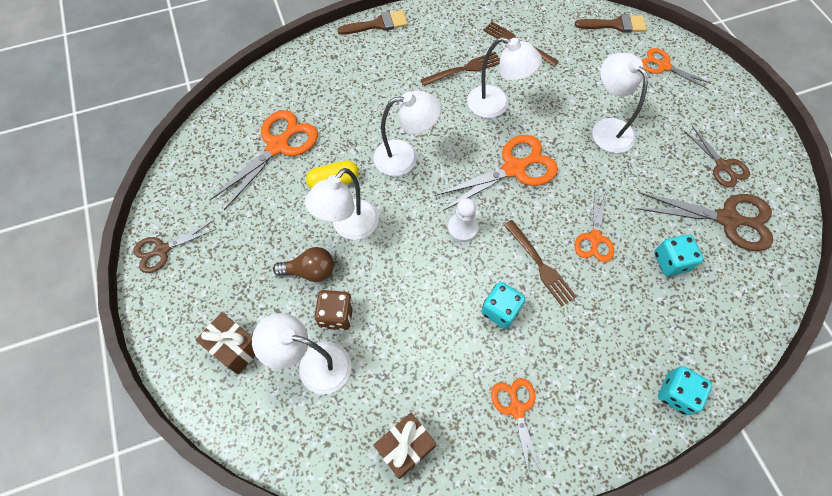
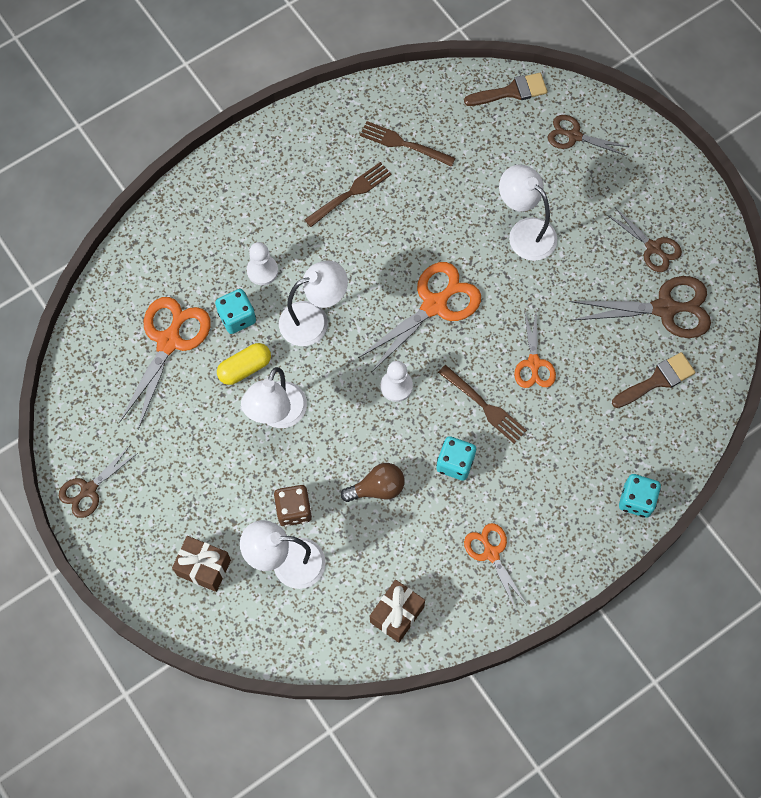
camera: 15 degrees left, 5 degrees up
(310, 271) = (252, 472): brown light bulb -> brown light bulb (377, 488)
(374, 110) = (262, 271): none -> white pawn
(378, 24) = (233, 156): brown brush -> brown brush (657, 380)
(496, 105) = (398, 231): white lamp -> none
(663, 66) = (574, 136): orange scissors -> brown scissors
(671, 261) = (614, 369): turquoise dice -> turquoise dice (237, 317)

